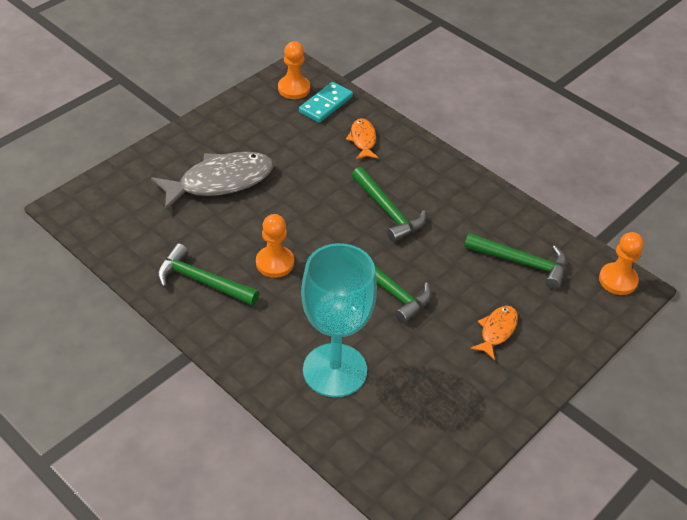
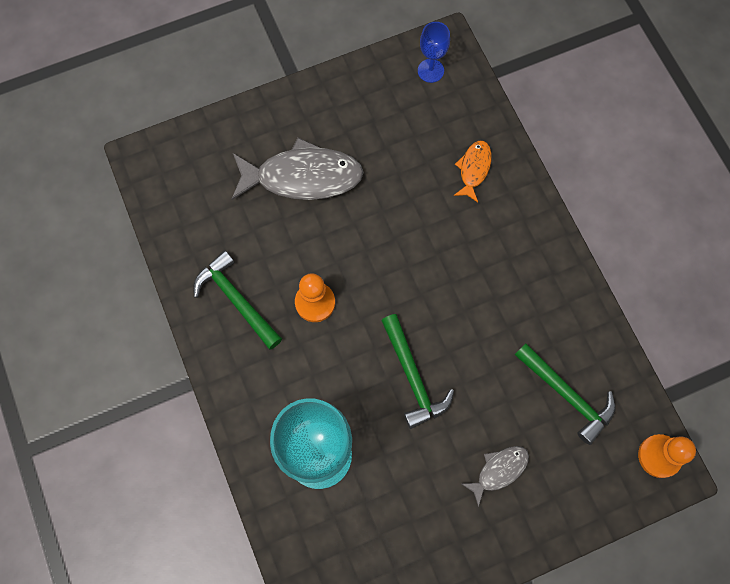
camera: 25 degrees right, 25 degrees up
(294, 88) = (430, 71): orange pawn -> blue goblet
(325, 104) = (455, 105): turquoise domino -> none
(388, 211) = (457, 276): green hammer -> none
(497, 331) = (499, 470): orange fish -> grey fish

